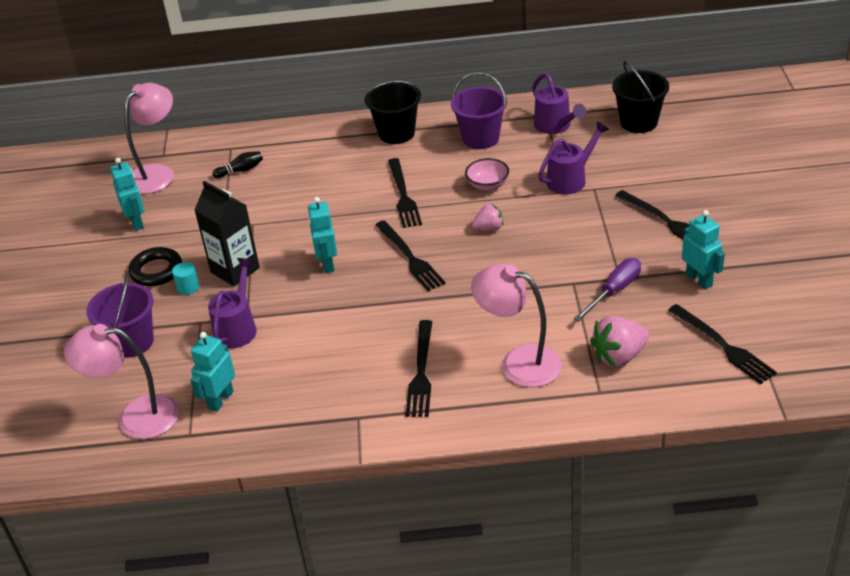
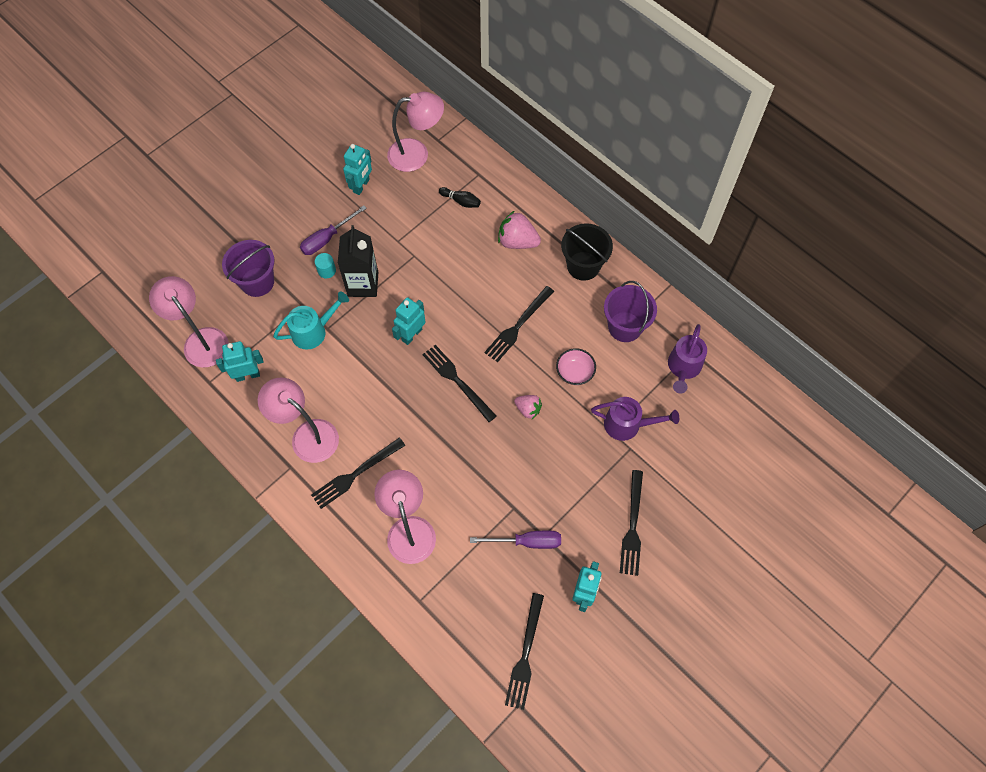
camera: 45 degrees right, 25 degrees up
(156, 271) = (327, 238): black ring -> purple screwdriver
(237, 327) = (314, 331): purple watering can -> turquoise watering can
(339, 387) = (307, 435): none -> pink lamp
(409, 257) = (457, 381): black fork -> black fork turned 120 degrees clockwise
(619, 356) = (462, 590): pink strawberry -> pink strawberry (517, 241)
(638, 122) = (739, 424): black bucket -> none

